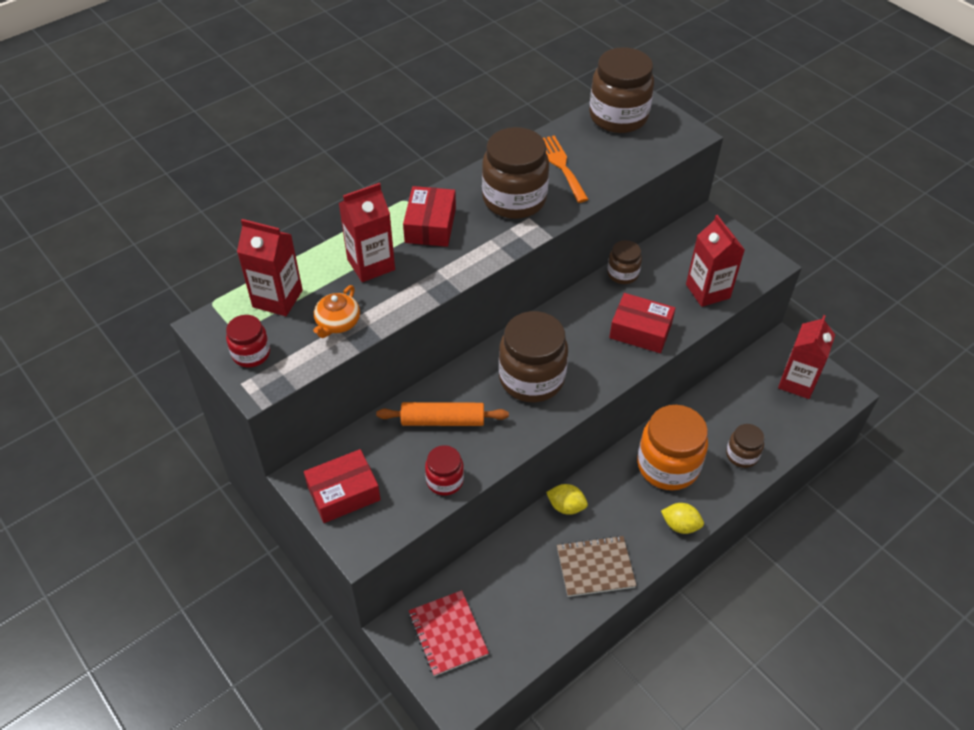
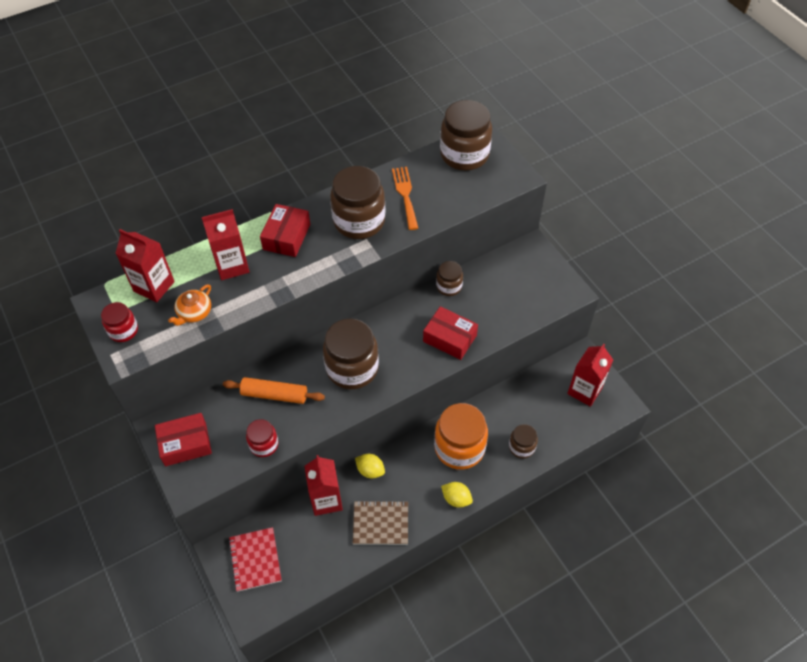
camera: 10 degrees right, 5 degrees up
(707, 291) = (514, 310): red carton -> red carton (326, 500)

